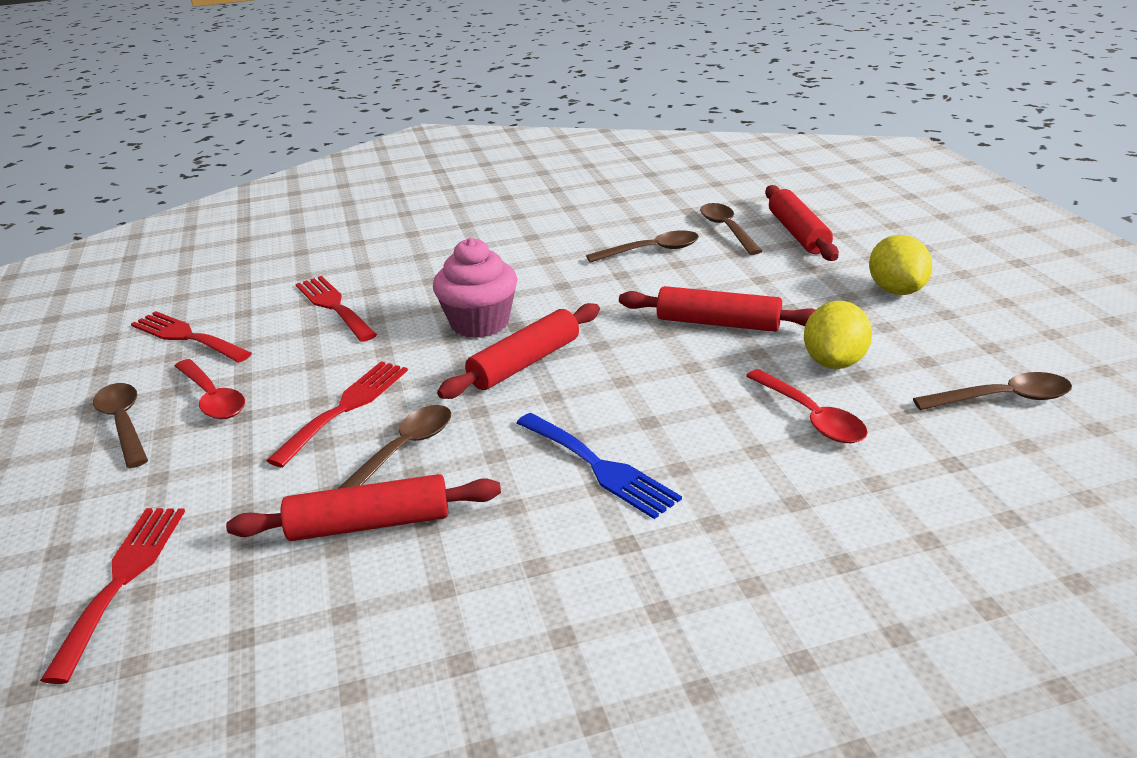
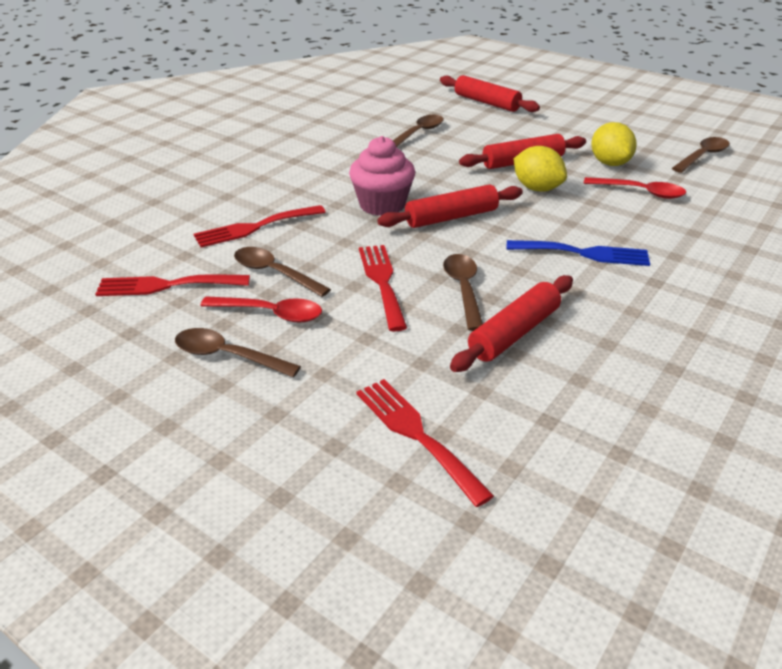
camera: 40 degrees left, 5 degrees up
(333, 306) = (254, 227): red fork -> red fork turned 45 degrees counterclockwise
(525, 363) = (451, 217): red rolling pin -> red rolling pin turned 60 degrees clockwise
(727, 229) = (443, 110): brown spoon -> brown spoon (274, 273)
(896, 290) = (582, 120): yellow lemon -> yellow lemon (537, 188)

